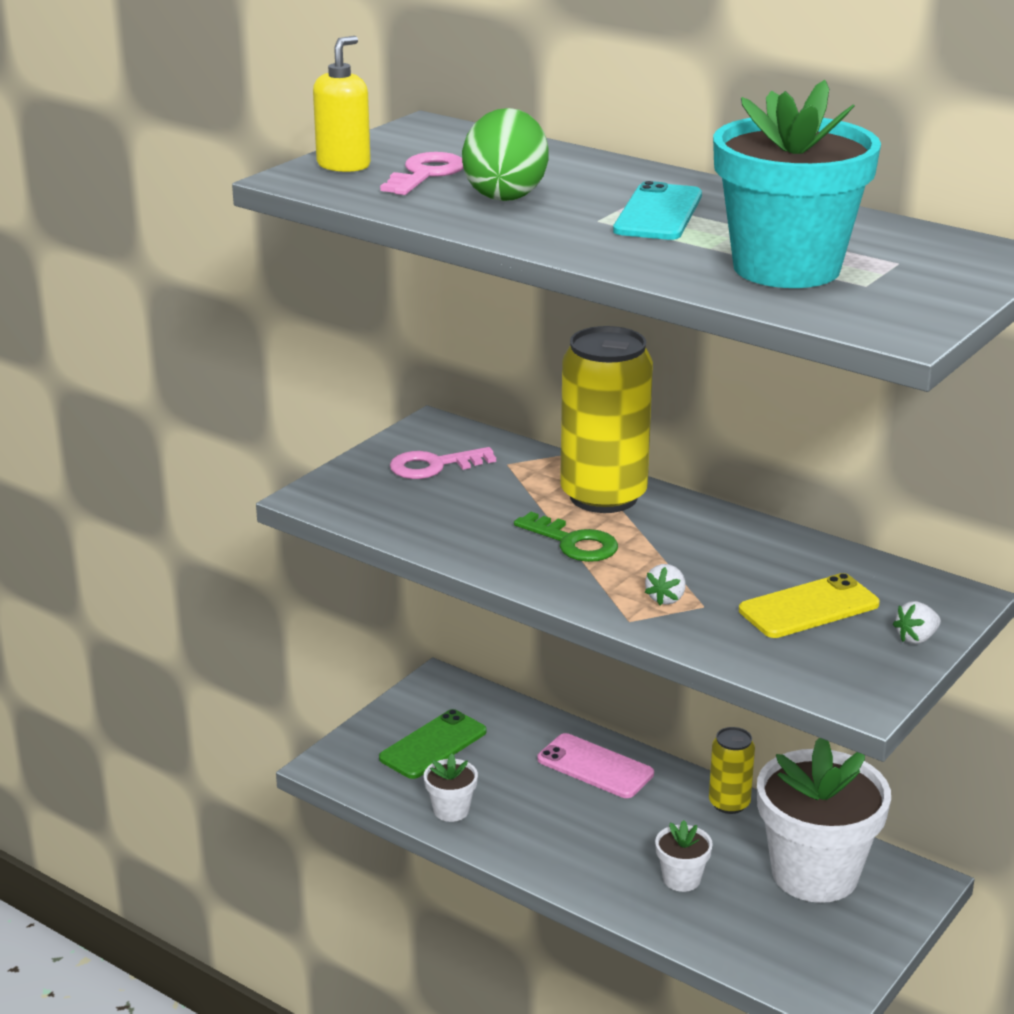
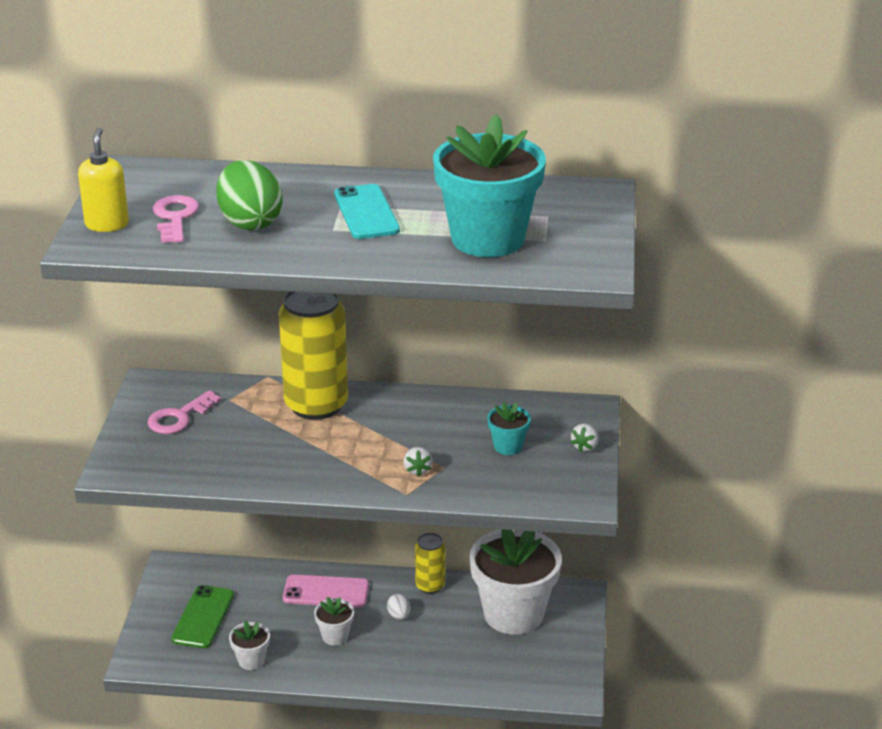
camera: 30 degrees left, 5 degrees up
(573, 542) = (325, 447): green key -> none
(664, 824) = (399, 615): none -> white egg
(681, 879) = (435, 649): white flower pot -> white flower pot (335, 636)
(808, 607) = (508, 446): yellow phone -> turquoise flower pot

